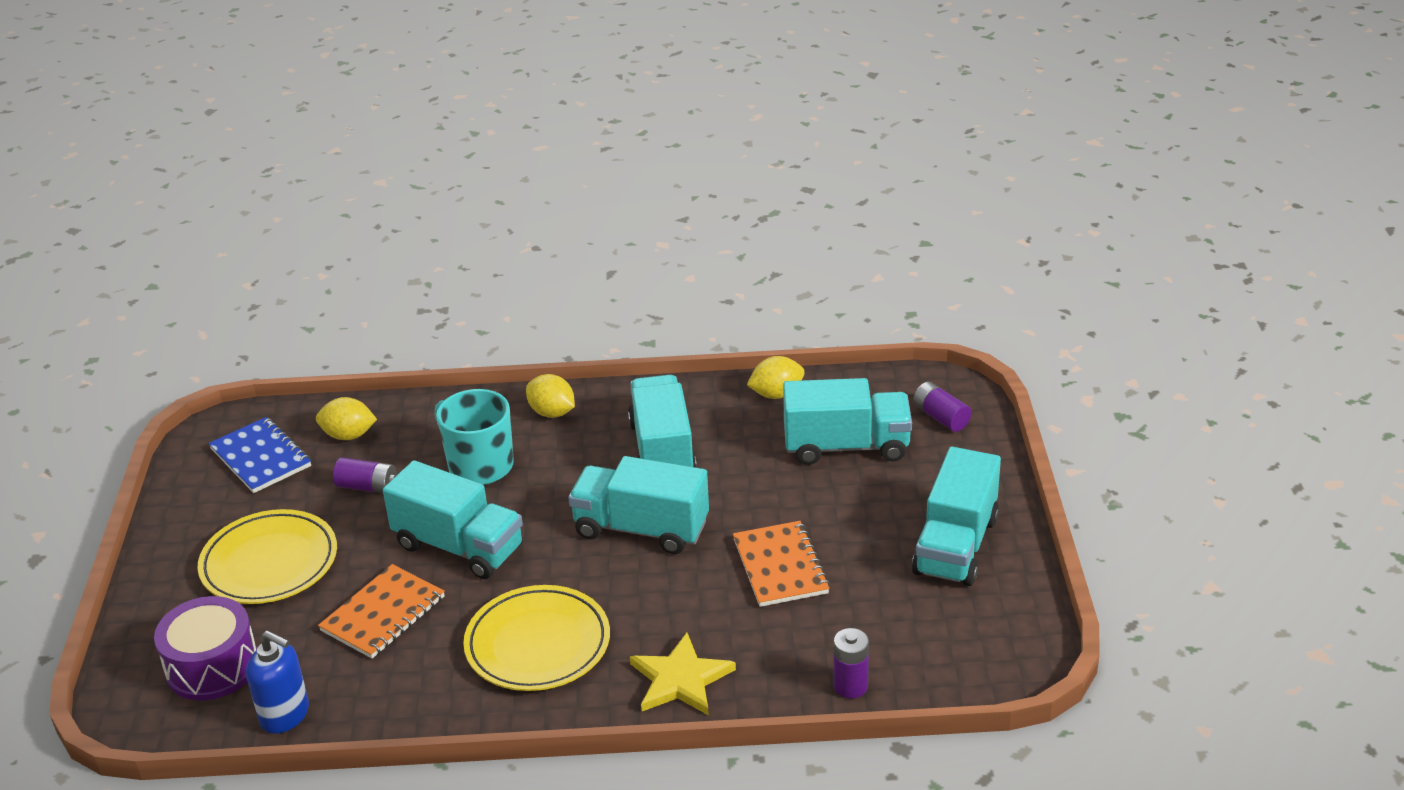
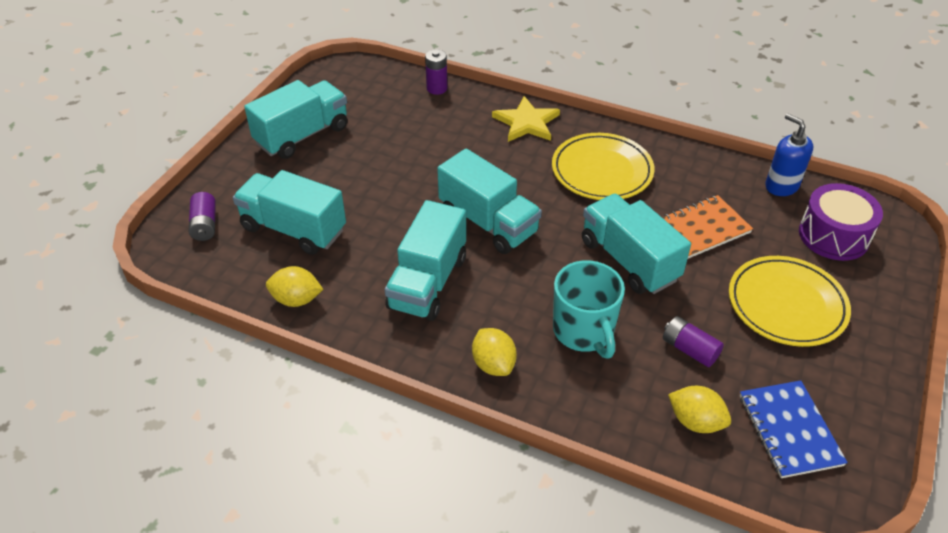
camera: 155 degrees left, 10 degrees up
(780, 566) = (417, 162): orange notebook -> none

